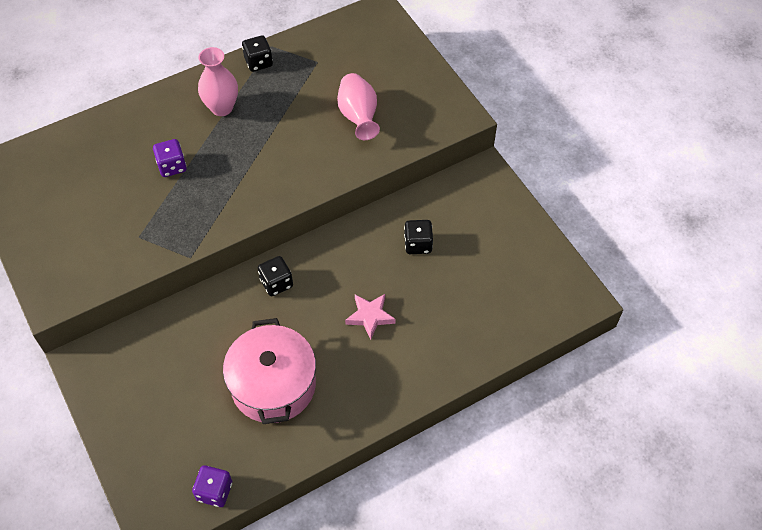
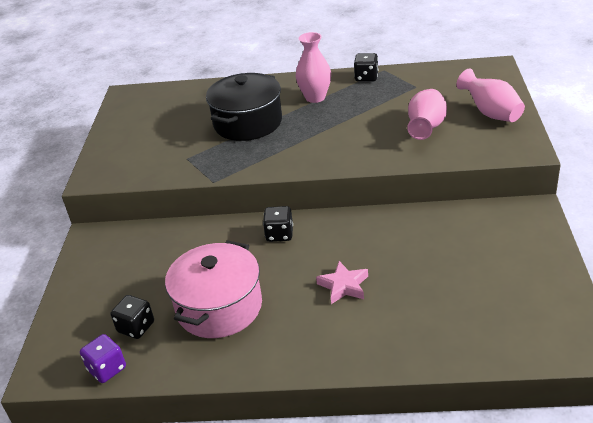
camera: 35 degrees right, 20 degrees down
(172, 166) = (248, 123): purple dice -> black pot
(408, 78) = (491, 113): none -> pink vase
(418, 244) = (428, 245): black dice -> black dice (136, 327)

